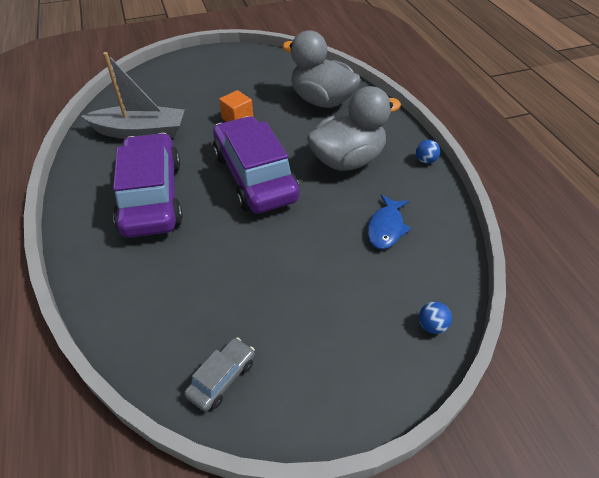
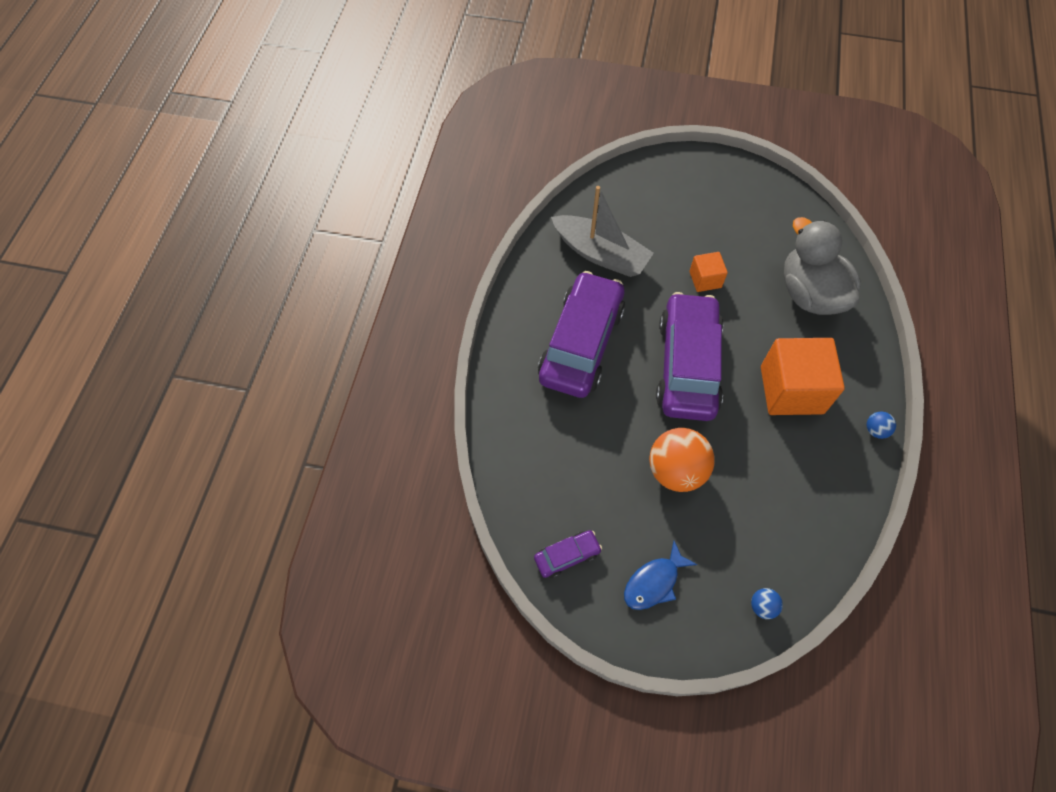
camera: 30 degrees right, 15 degrees up
(222, 378) = (567, 556): grey car -> purple car
(289, 254) = (676, 471): none -> orange ball
(347, 160) = (791, 390): grey duck -> orange cube
(386, 228) = (782, 489): blue fish -> blue fish (654, 582)

